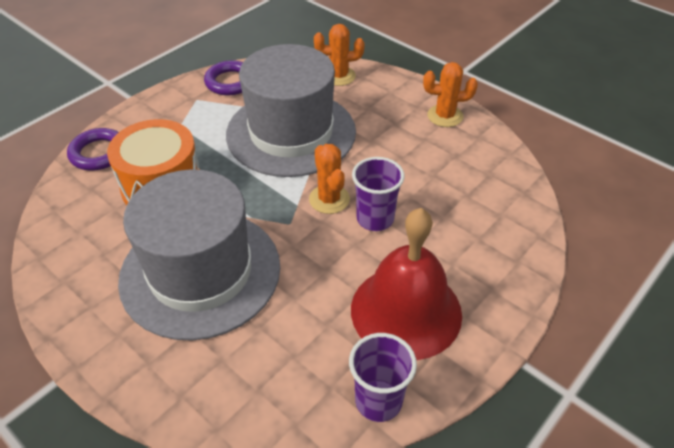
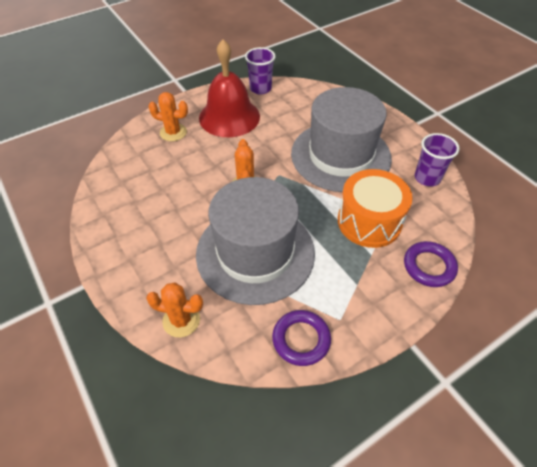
camera: 165 degrees left, 5 degrees up
(375, 219) = (221, 166): purple cup -> purple cup (427, 178)
(445, 116) = (113, 241): orange cactus -> orange cactus (173, 132)

